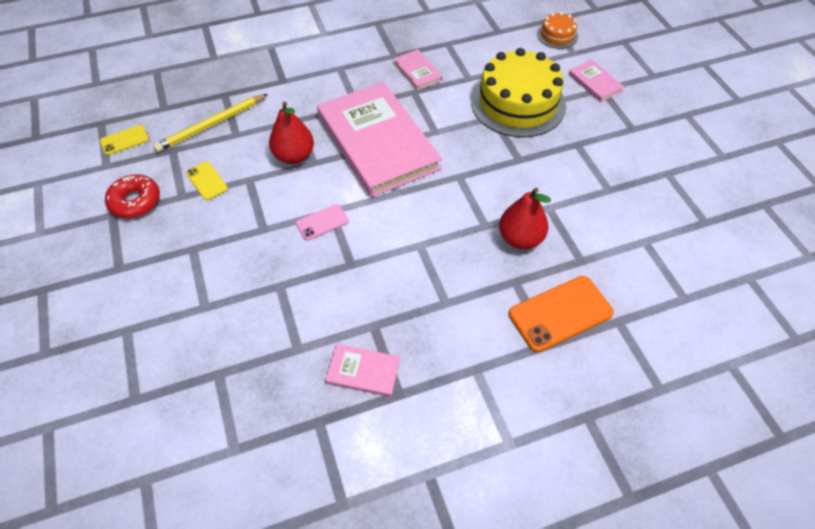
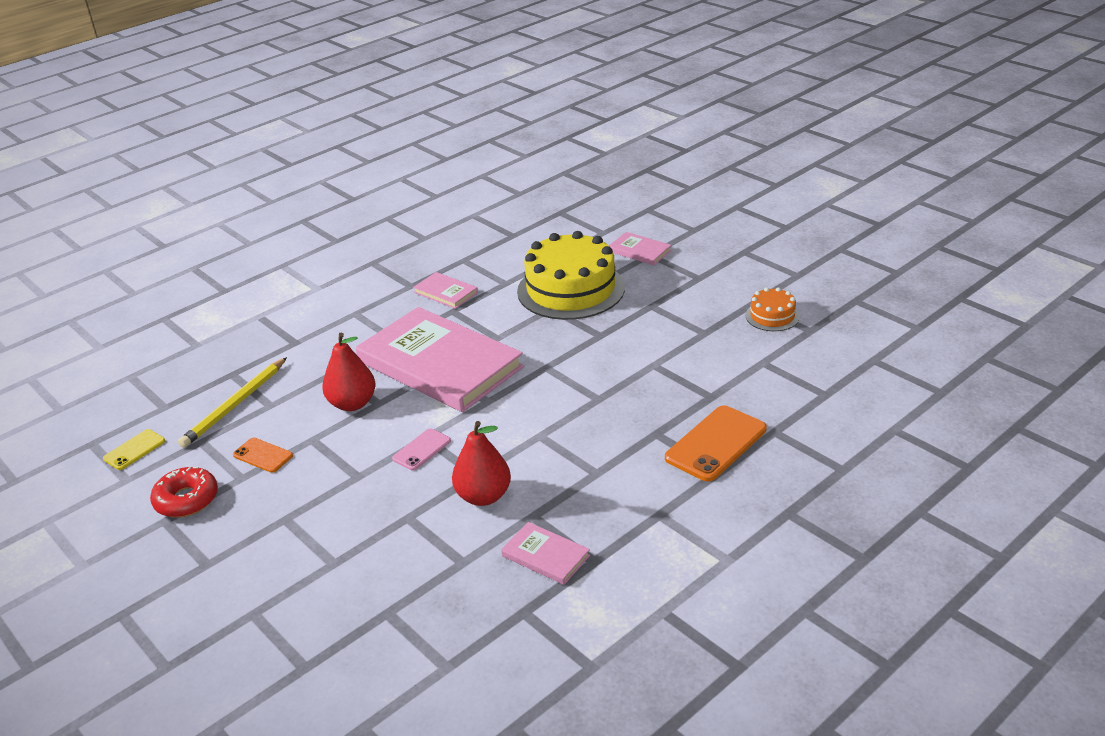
camera: 20 degrees left, 20 degrees down
(207, 181) = (263, 455): yellow phone -> orange phone
(363, 371) = (545, 556): pink book -> pink book turned 45 degrees clockwise
(520, 238) = (641, 398): red pear -> red pear (483, 496)
(557, 35) = (577, 222): orange cake -> orange cake (772, 316)

